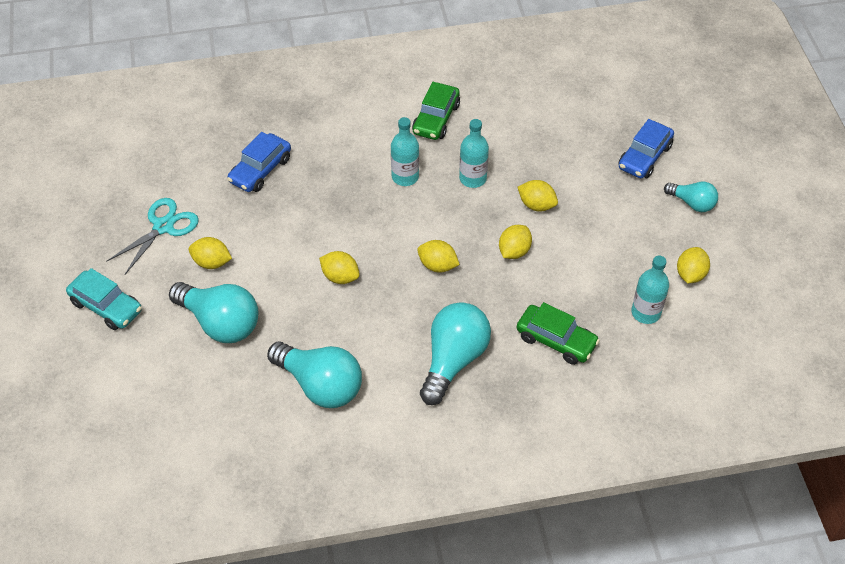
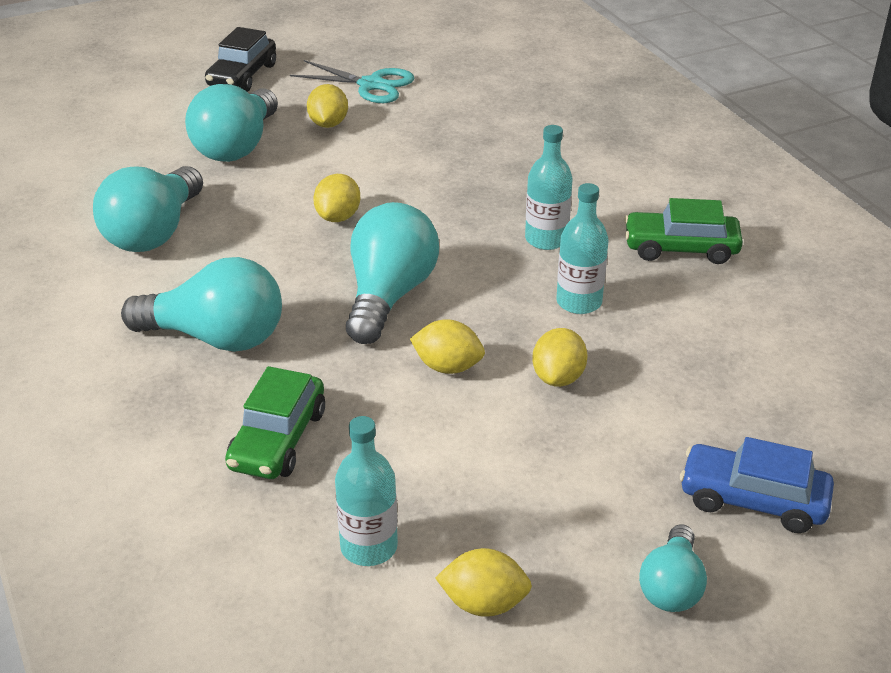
camera: 75 degrees right, 15 degrees down
(106, 306) = (242, 76): turquoise car -> black car
(260, 170) = (494, 128): blue car -> none
(437, 265) = (389, 295): yellow lemon -> turquoise light bulb

